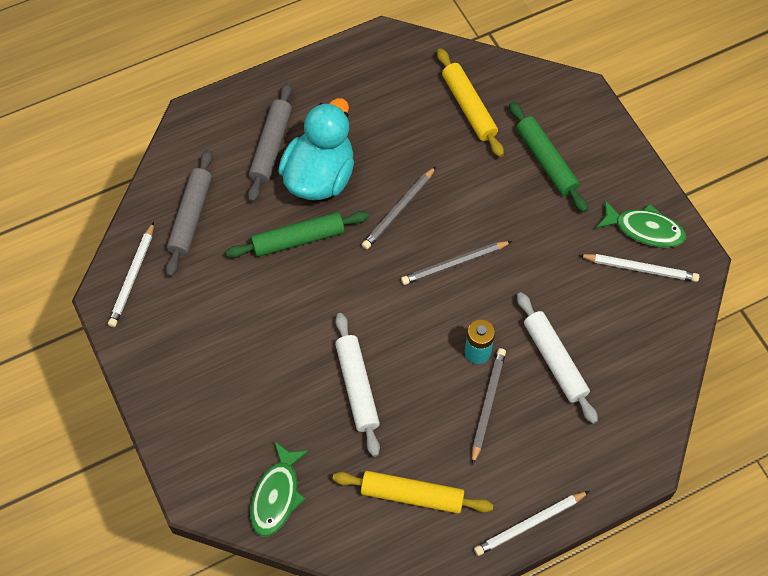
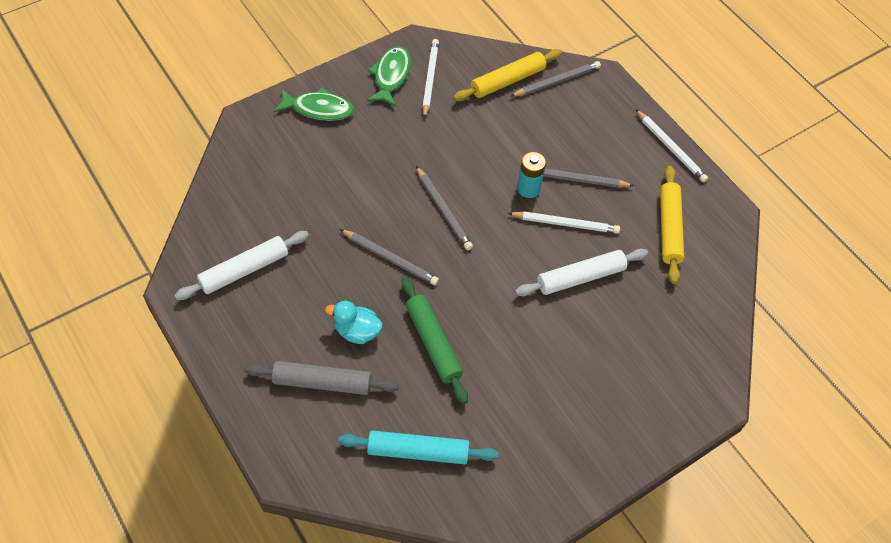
camera: 100 degrees left, 5 degrees down
(132, 277) = (499, 500): white pencil -> white pencil (565, 224)
(191, 217) = (418, 451): grey rolling pin -> turquoise rolling pin
(277, 495) = (697, 330): green fish -> green fish (319, 109)
(320, 176) = (357, 331): turquoise duck -> turquoise duck, size x0.52
(469, 107) = (266, 207): yellow rolling pin -> yellow rolling pin (507, 81)
(546, 161) = (326, 145): green rolling pin -> none
(555, 360) = (526, 135): white rolling pin -> white rolling pin (244, 270)
(637, 408) = (557, 81): none -> grey pencil

